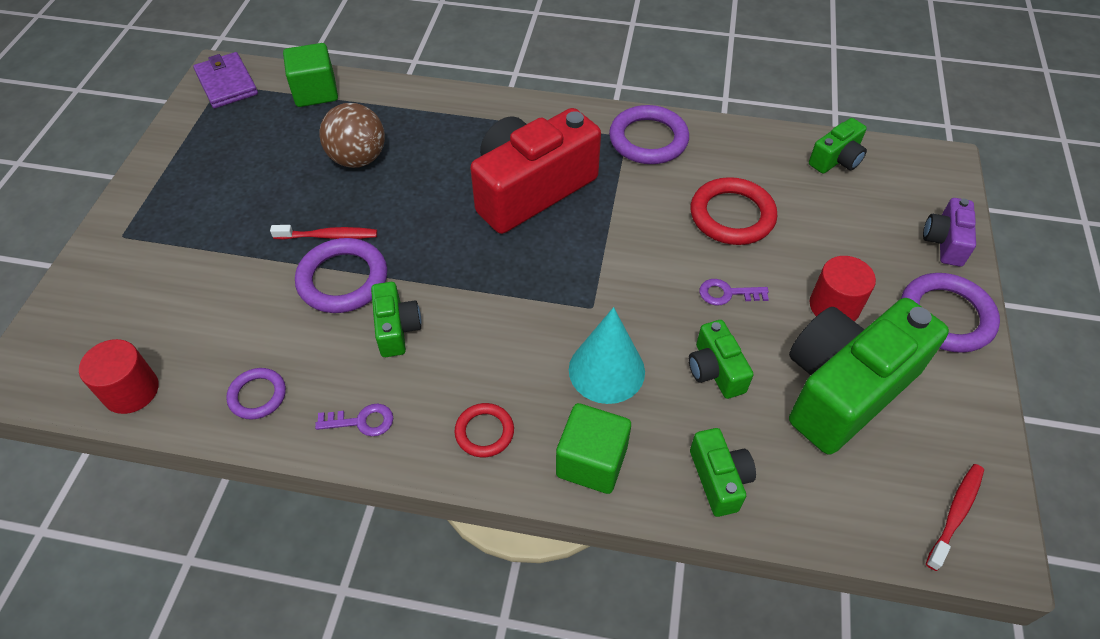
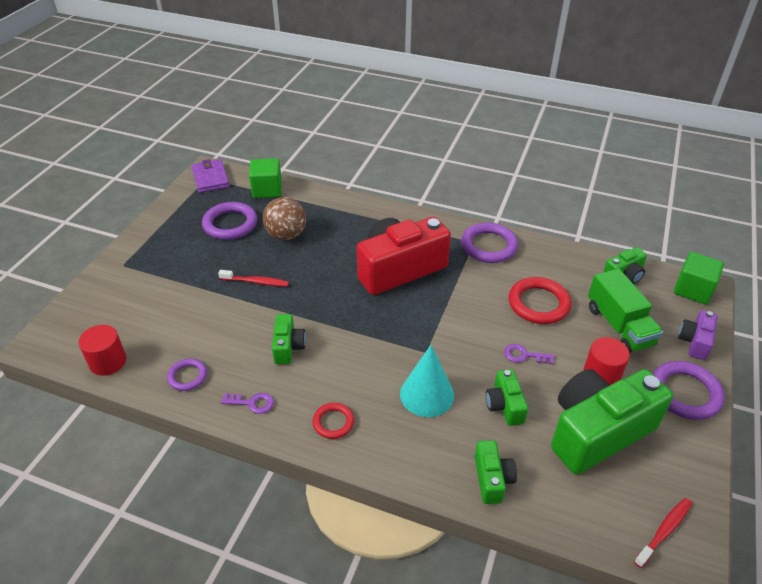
camera: 10 degrees right, 10 degrees down
(343, 279) = (259, 311): purple ring -> purple ring (230, 224)
(591, 462) = (403, 453): green cube -> green cube (693, 290)
(844, 233) = (619, 326): none -> green truck

